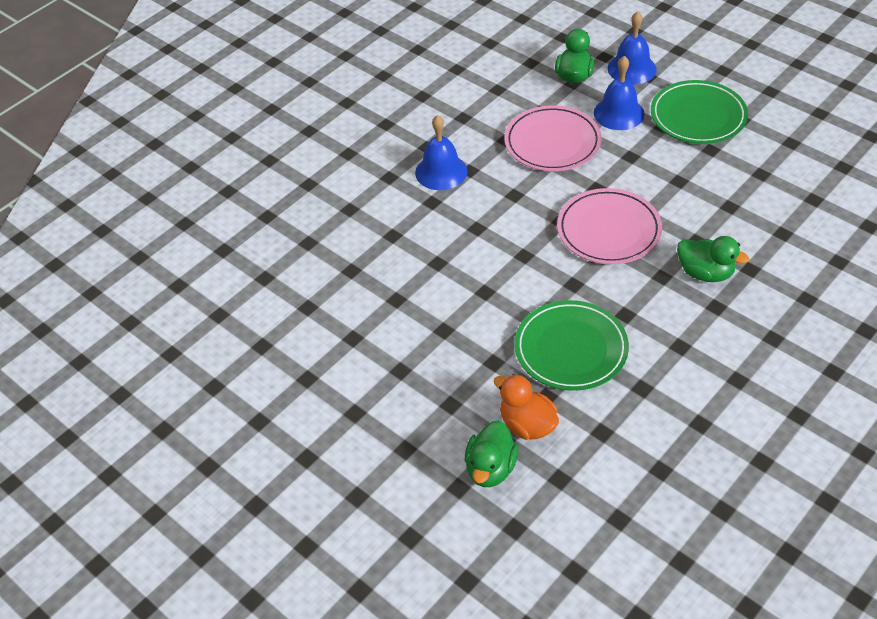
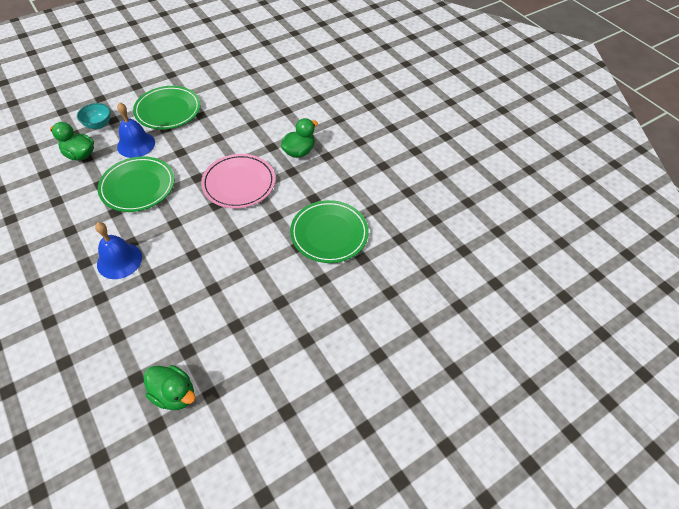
camera: 80 degrees left, 5 degrees up
(490, 469) = (410, 306): green duck -> green duck (174, 394)
(527, 425) = (381, 275): orange duck -> none
(552, 142) = (138, 186): pink plate -> green plate
(632, 68) = (98, 124): blue bell -> turquoise bowl

